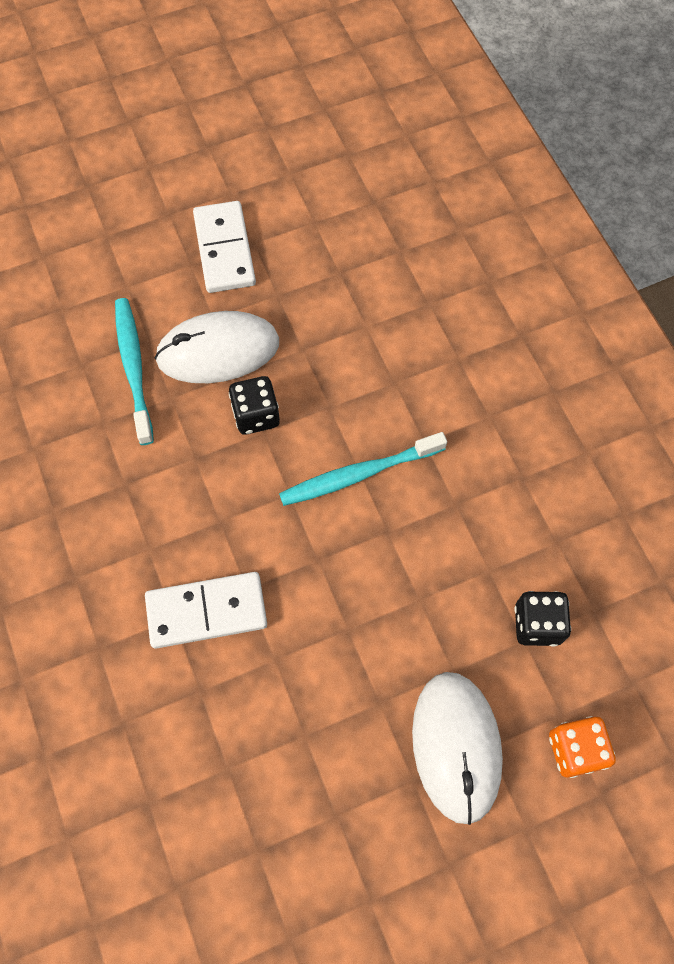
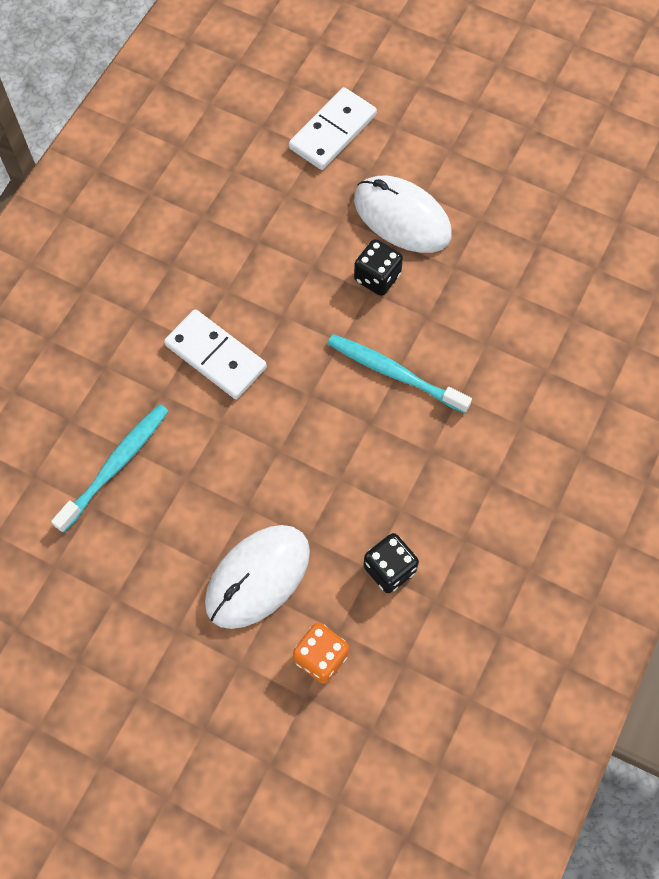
camera: 50 degrees right, 0 degrees up
(134, 368) = (341, 179): turquoise toothbrush -> turquoise toothbrush (116, 465)
(225, 250) = (482, 160): white domino -> white domino (333, 132)

